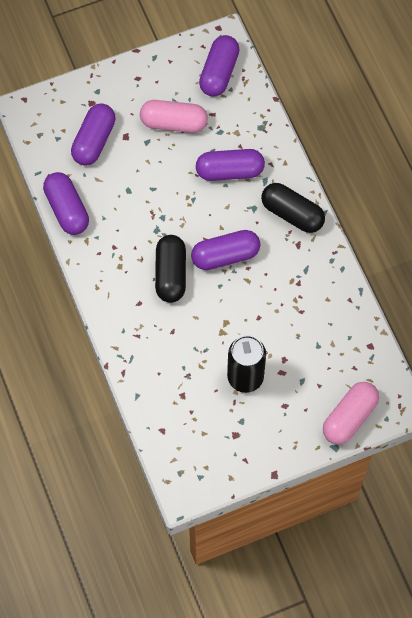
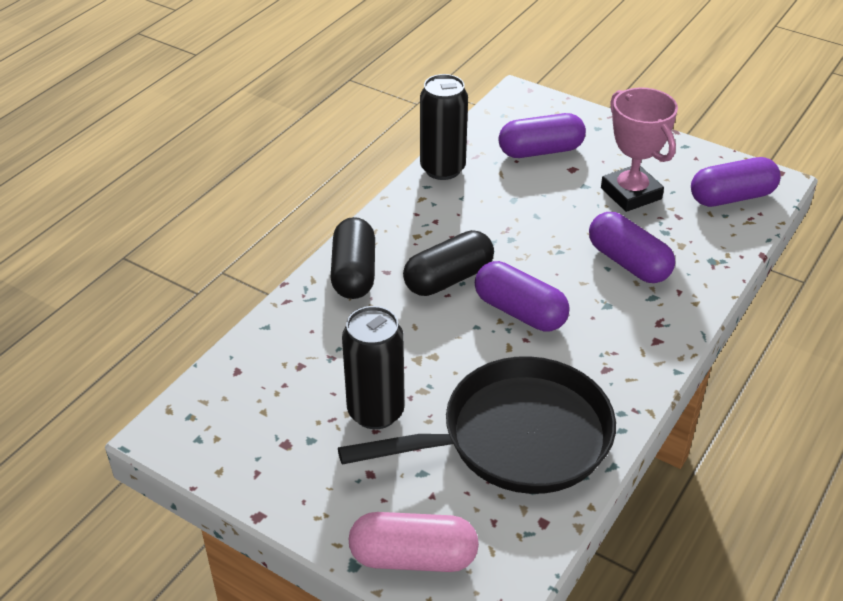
camera: 55 degrees right, 25 degrees down
(67, 209) = (442, 169): purple capsule -> black can
(173, 123) = (631, 193): pink capsule -> pink trophy
(292, 214) = (639, 342): black capsule -> black capsule (354, 273)
(312, 321) = (516, 438): none -> black pan

